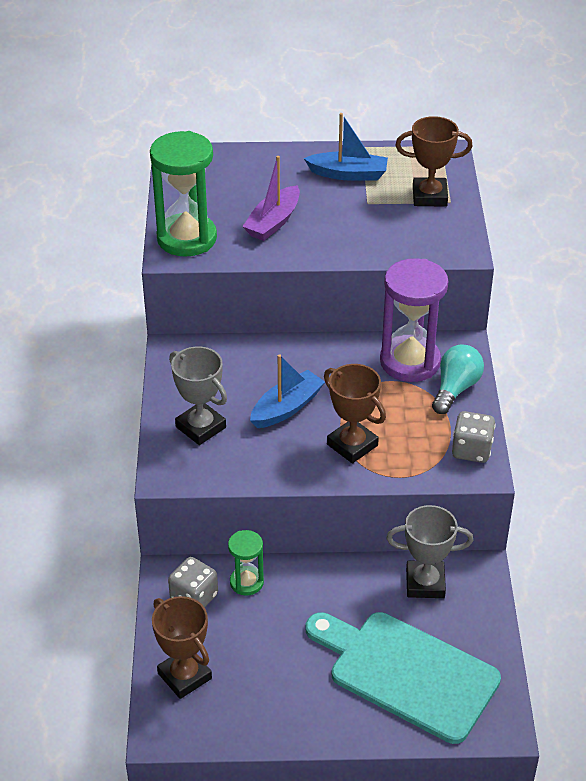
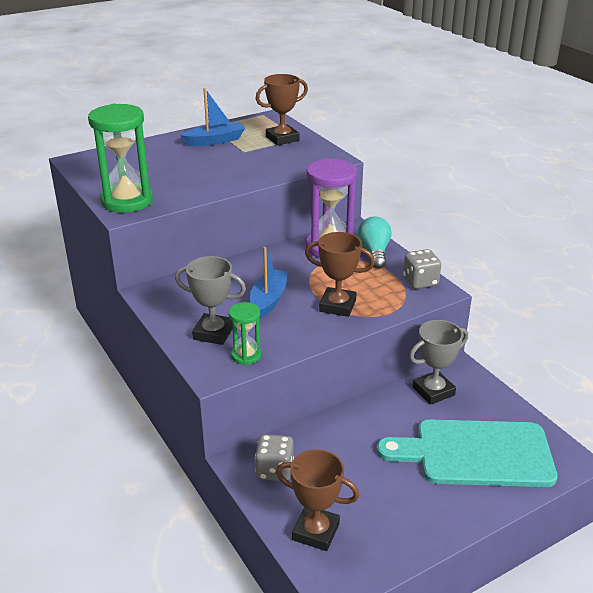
camera: 30 degrees left, 10 degrees down
(246, 582) = (307, 442): green hourglass -> green hourglass (246, 355)
(273, 222) = (186, 176): purple boat -> none

